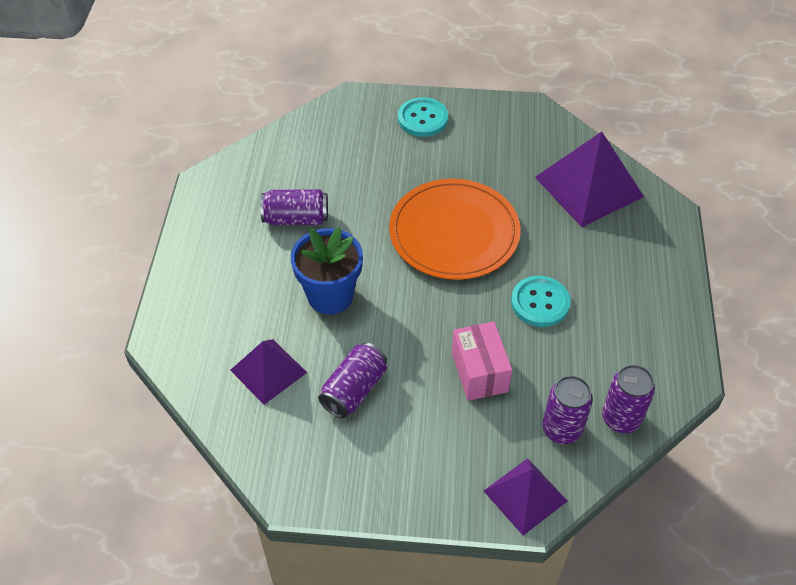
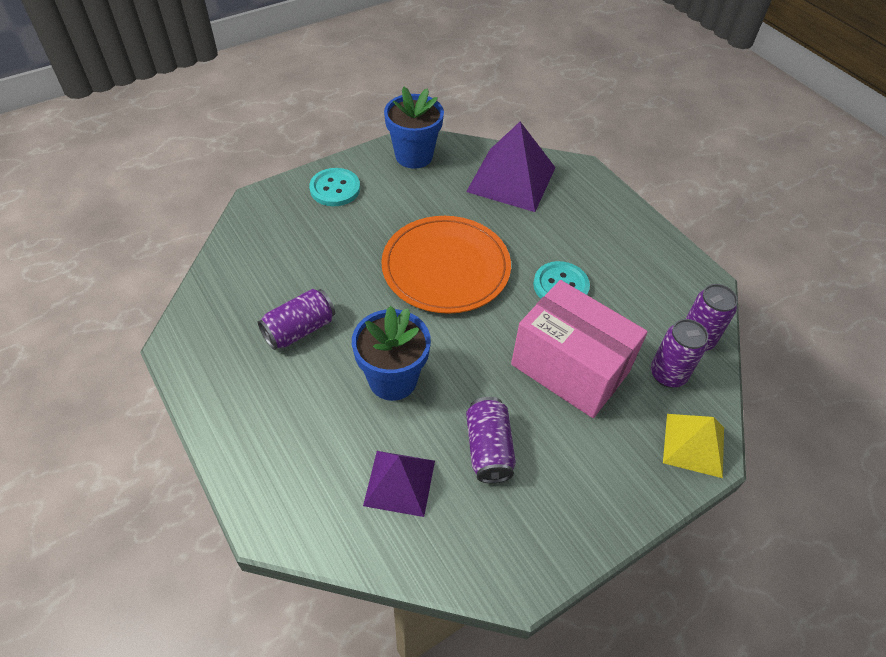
camera: 40 degrees left, 0 degrees up
(479, 372) = (570, 368): pink box -> pink box, size x1.69
(517, 122) = (414, 156): none -> blue flower pot
(525, 495) = (693, 444): purple pyramid -> yellow pyramid

